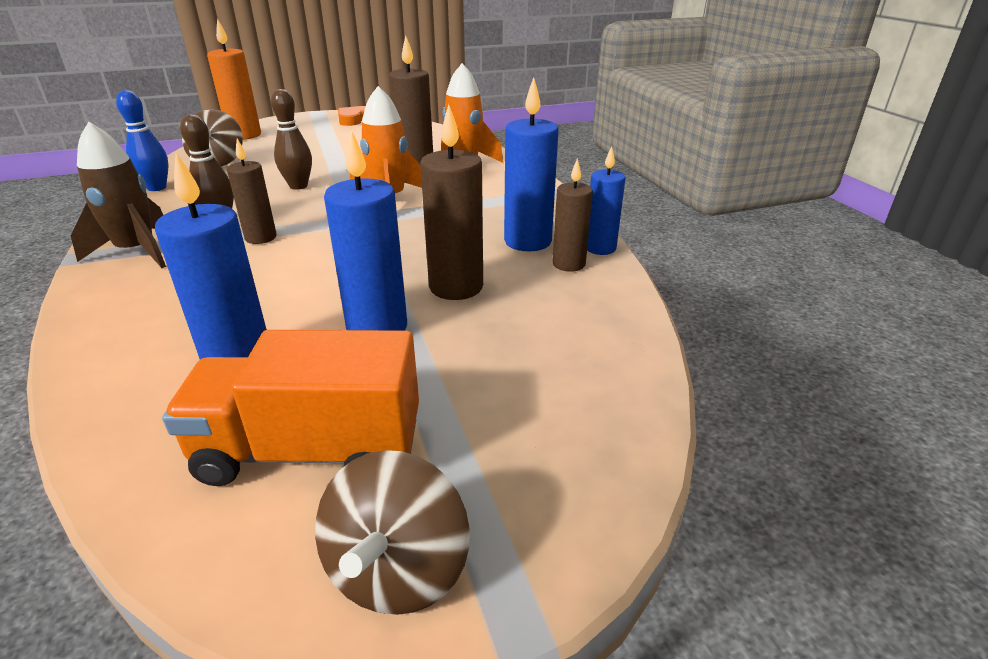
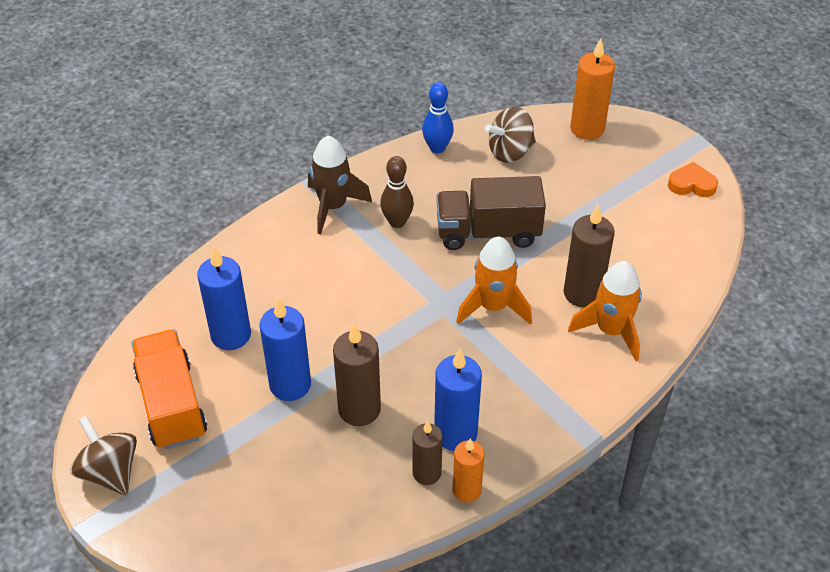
camera: 70 degrees right, 15 degrees up
(261, 238) = (383, 260): brown candle -> none
(298, 186) = (488, 232): brown bowling pin -> brown truck
(398, 570) = (110, 472): brown spinning top -> brown spinning top turned 60 degrees clockwise
(600, 248) = (466, 490): blue candle -> orange candle

